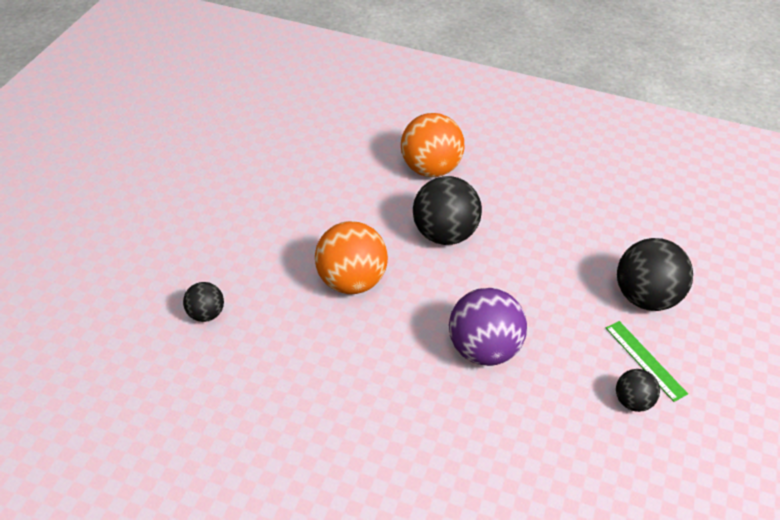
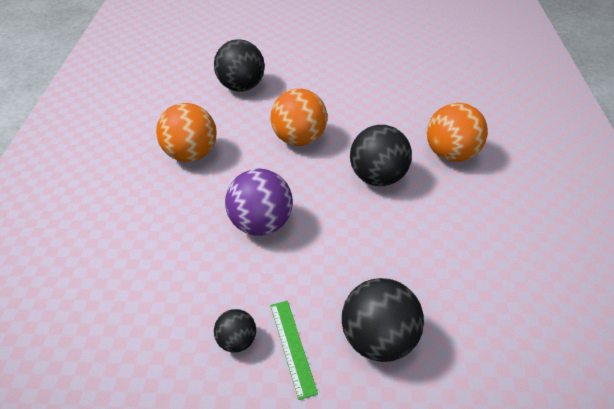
camera: 75 degrees right, 0 degrees up
(206, 314) = (241, 87): black ball -> black ball, size x1.88
(333, 397) = (191, 154): none -> orange ball
(645, 360) = (292, 347): green ruler -> green ruler turned 60 degrees counterclockwise

